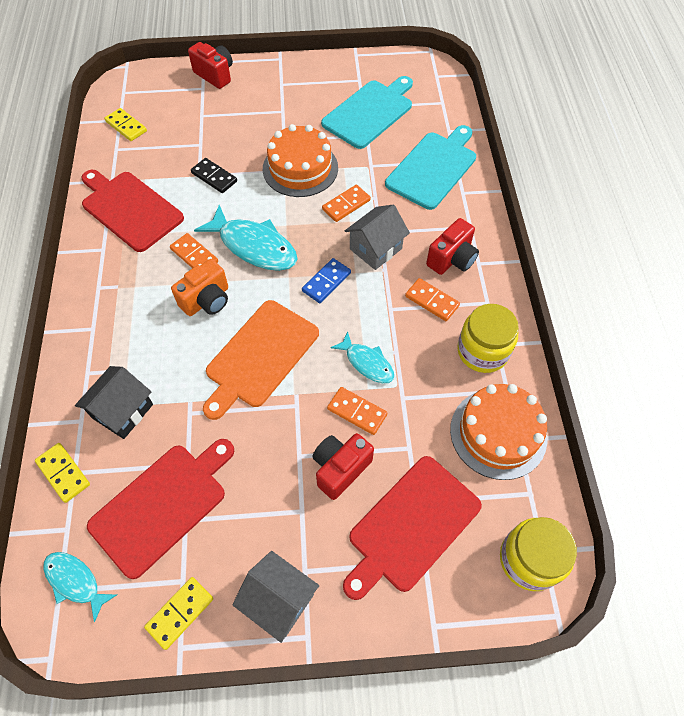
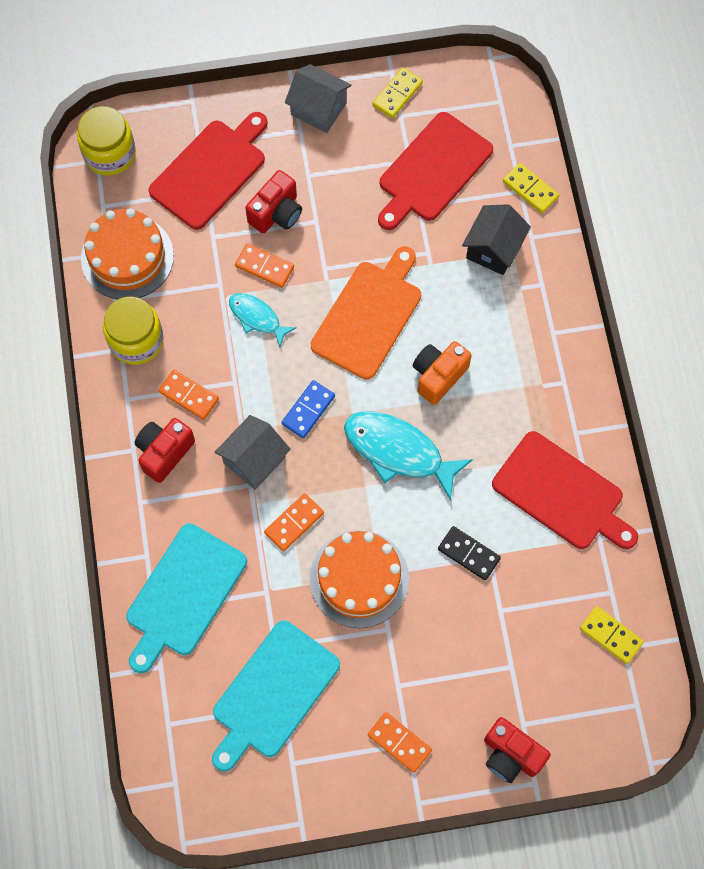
camera: 175 degrees right, 10 degrees up
(75, 581) = (489, 108): turquoise fish -> none
(194, 255) = (466, 433): orange domino -> orange domino (399, 742)

